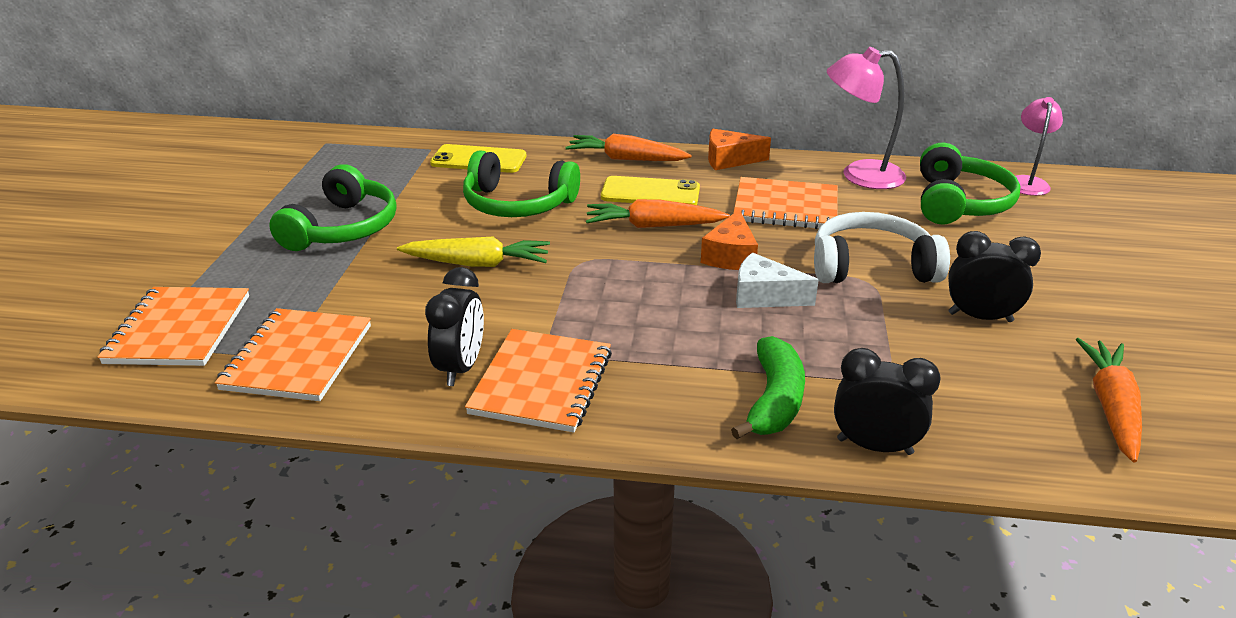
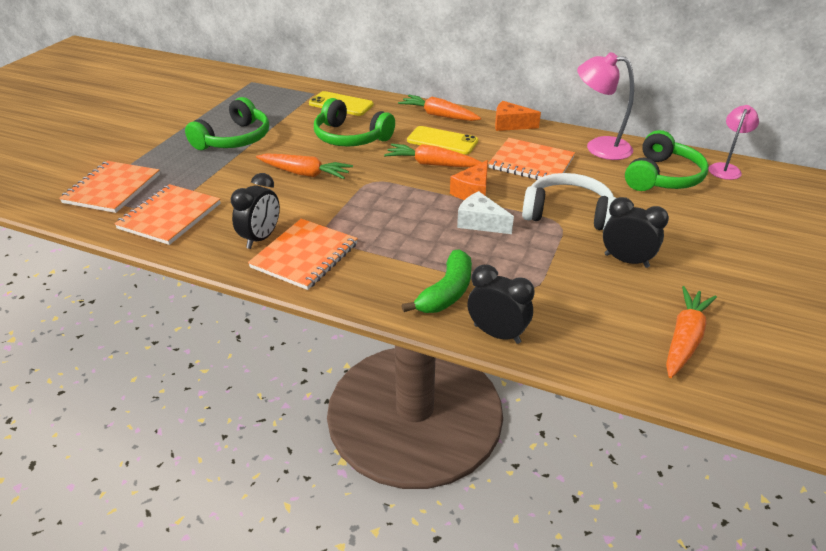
camera: 15 degrees right, 5 degrees up
(478, 263) = (305, 173): yellow carrot -> orange carrot

